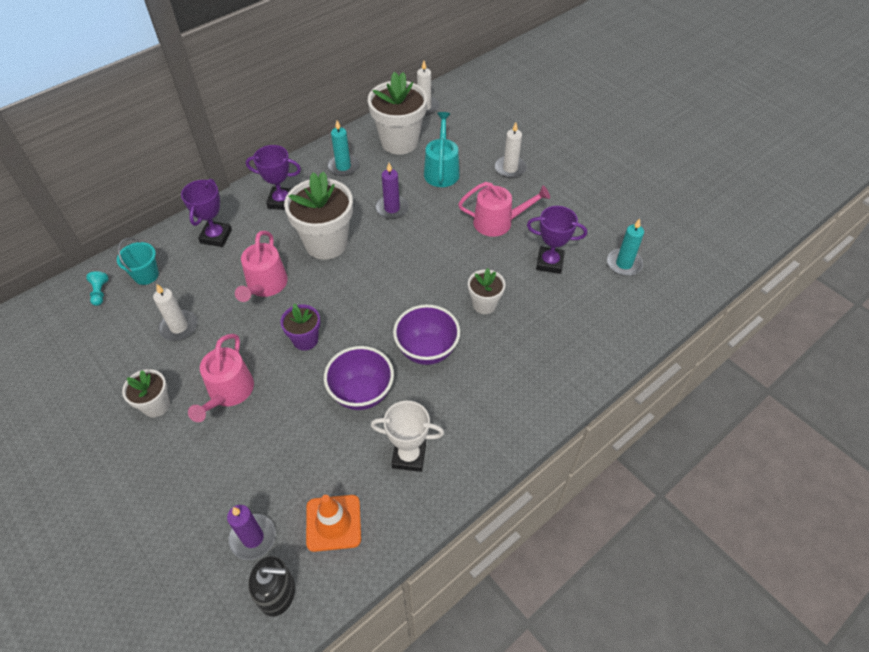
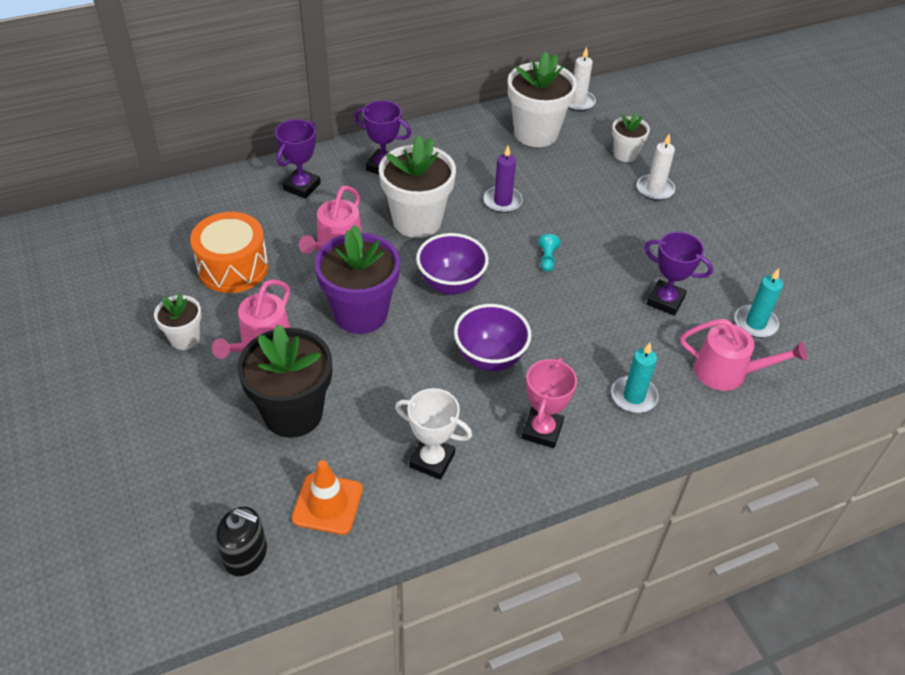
camera: 15 degrees right, 5 degrees down
(100, 293) = (165, 214): turquoise pawn -> turquoise pawn (547, 259)
(146, 275) = (217, 208): turquoise bucket -> none
(179, 327) = (233, 267): white candle -> orange drum
(253, 538) = (239, 494): purple candle -> none
(276, 448) = (293, 413): none -> black flower pot
(305, 340) = (361, 313): purple flower pot -> purple flower pot, size x1.88
(343, 167) = (463, 146): turquoise candle -> turquoise candle (634, 396)
(361, 393) = (402, 383): purple bowl -> purple bowl (451, 284)
(441, 171) = (573, 174): turquoise watering can -> none
(484, 304) = (572, 326): white flower pot -> white flower pot (625, 154)
(490, 403) = (542, 430): none -> pink trophy
(498, 222) = (619, 243): pink watering can -> pink watering can (727, 372)

